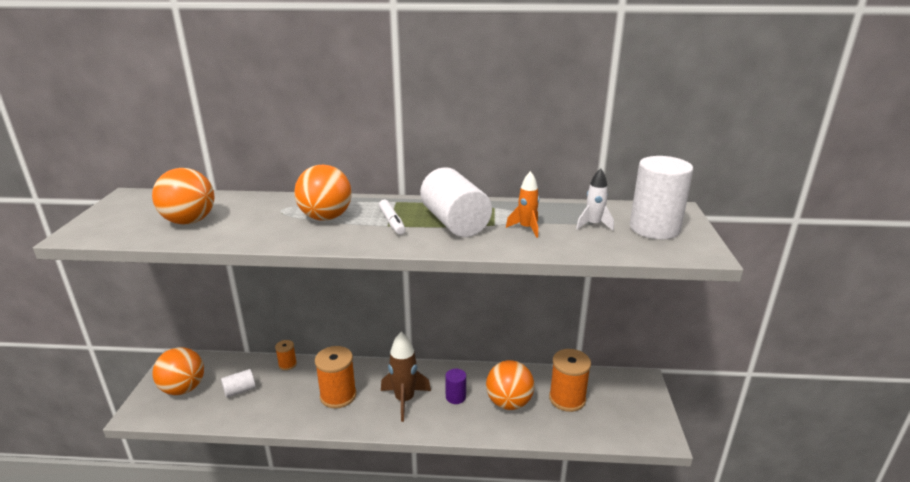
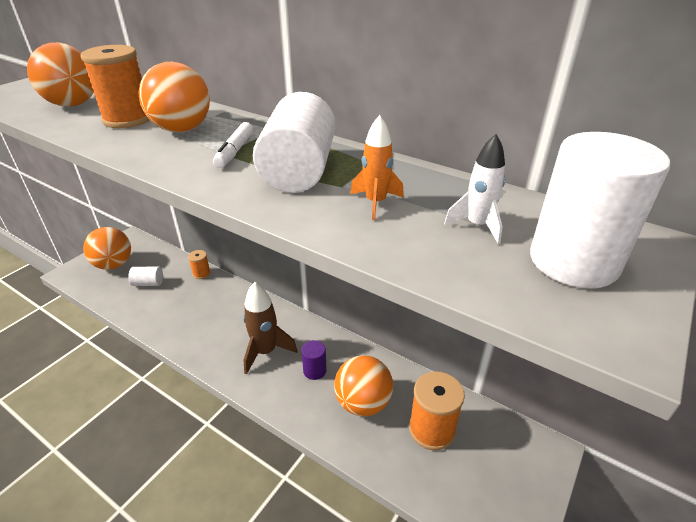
camera: 30 degrees right, 10 degrees up
(338, 396) = (214, 321): orange spool -> orange spool (128, 119)

